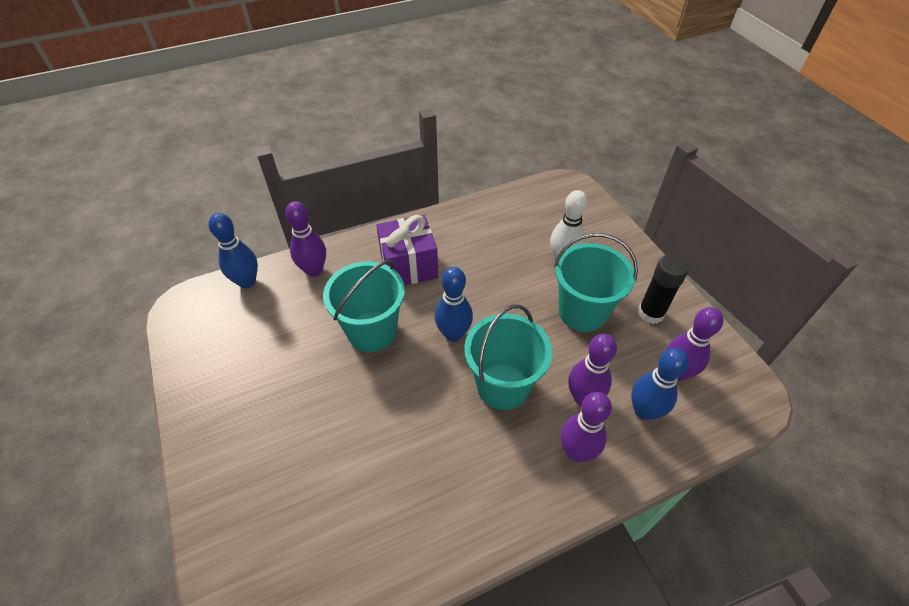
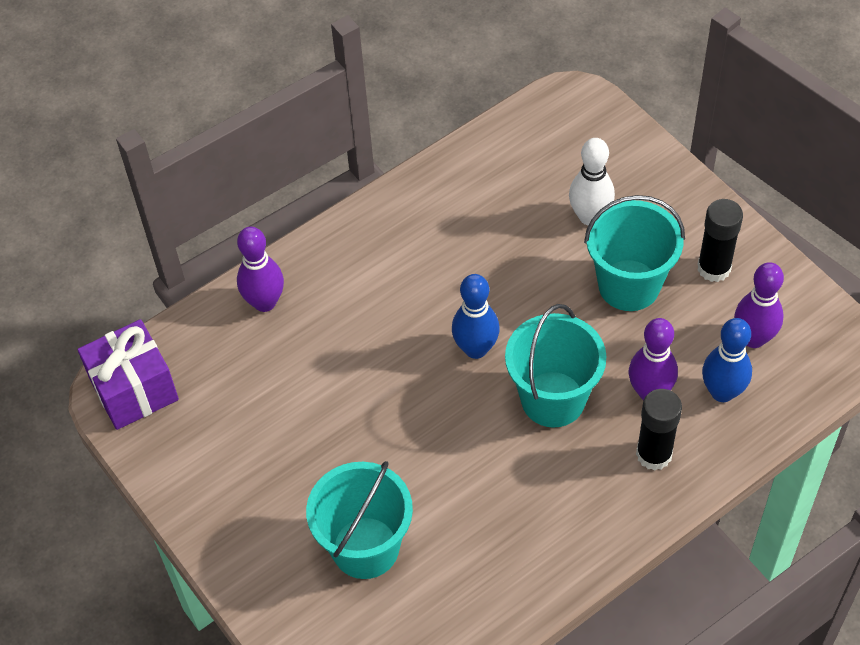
camera: 10 degrees left, 5 degrees up
(247, 282) = (182, 337): blue bowling pin -> none
(372, 331) = (373, 367): turquoise bucket -> turquoise bucket (365, 547)
(409, 266) = (389, 269): purple gift -> purple gift (134, 390)
(576, 452) = (654, 454): purple bowling pin -> black glue stick

